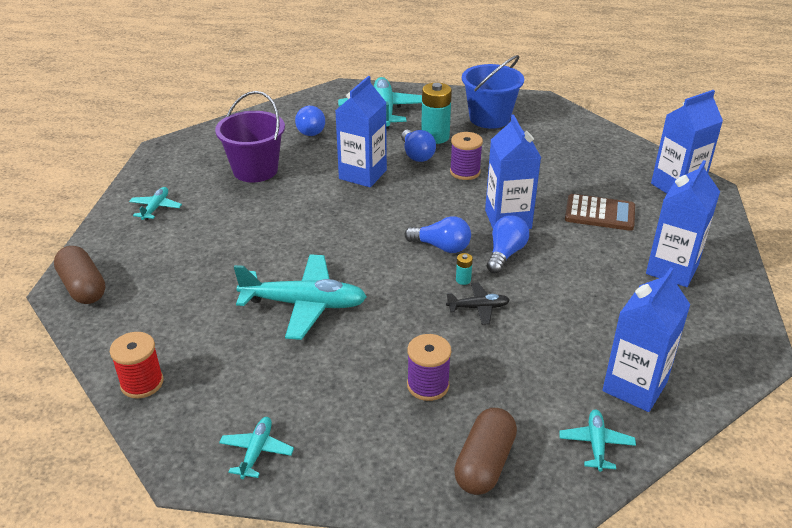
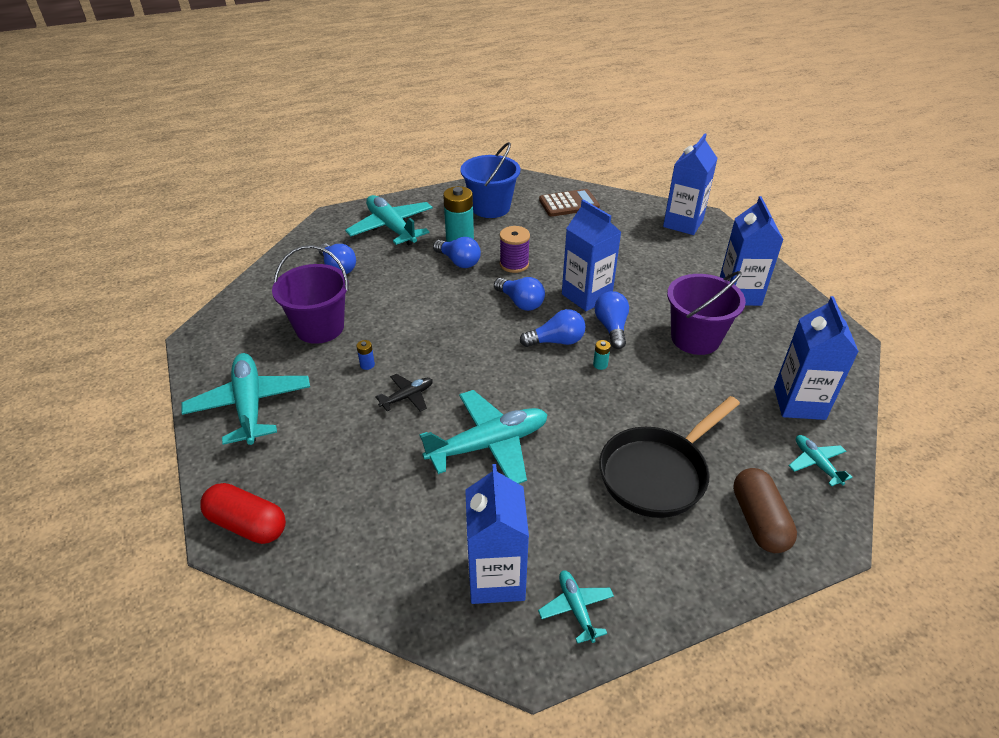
camera: 30 degrees left, 5 degrees up
(83, 287) = (247, 524): brown capsule -> red capsule
(142, 383) = (406, 597): red spool -> none
(156, 208) = (250, 405): turquoise plane -> turquoise plane, size x2.03
(265, 210) = (367, 365): none -> blue battery
(362, 174) = (428, 297): blue carton -> blue carton (496, 578)
(428, 385) = (657, 473): purple spool -> black pan
(440, 205) = (520, 302): none -> blue light bulb
(478, 308) = (634, 385): black plane -> black plane (407, 397)
(581, 291) = (695, 338): none -> purple bucket
(599, 213) = (649, 265): brown calculator -> brown calculator (569, 204)

